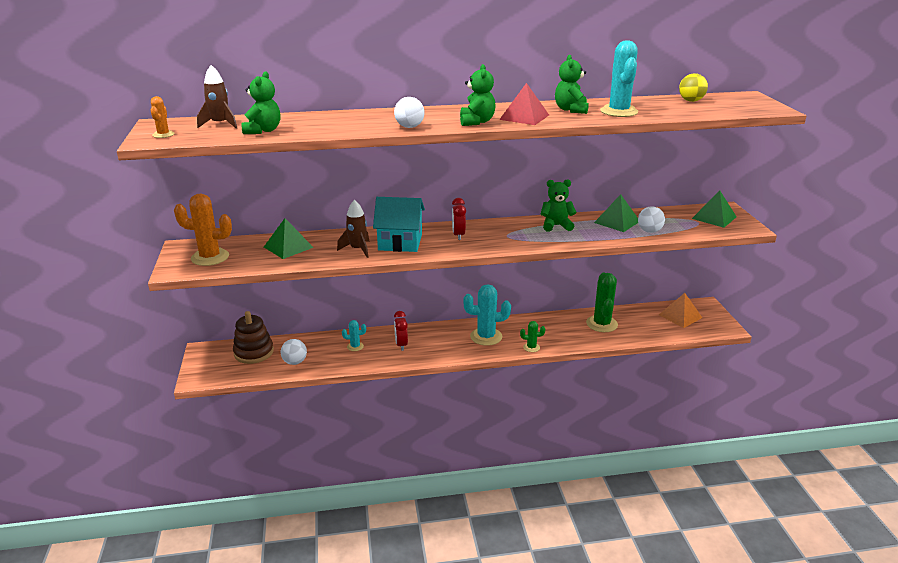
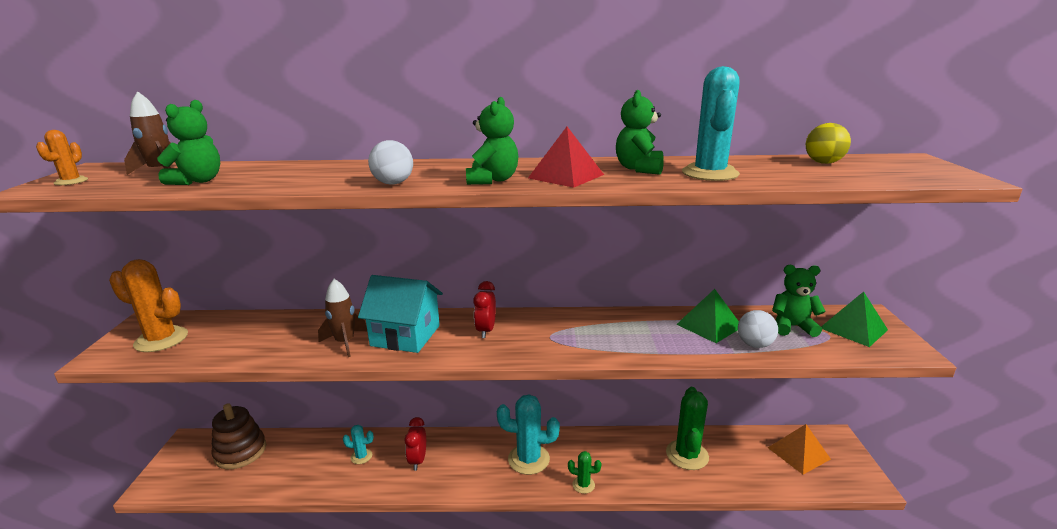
camera: 10 degrees right, 5 degrees down
(288, 247) = (264, 332): green pyramid -> none
(295, 362) = (278, 473): white ball -> none
(556, 226) = (622, 325): green teddy bear -> green teddy bear (792, 327)

